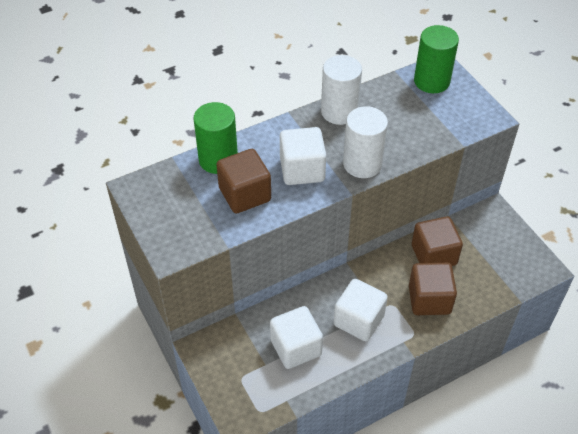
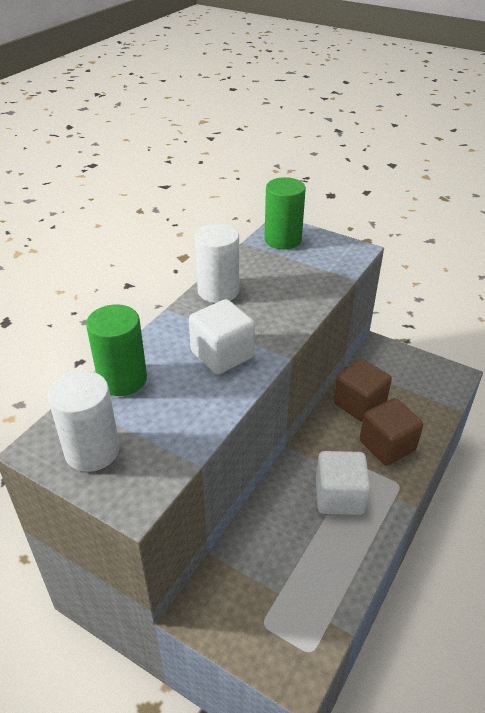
camera: 30 degrees left, 10 degrees down
(245, 194) = (178, 402): brown cube -> none
(296, 347) = (298, 557): white cube -> none
(362, 164) = (278, 327): white cylinder -> white cylinder (92, 450)

